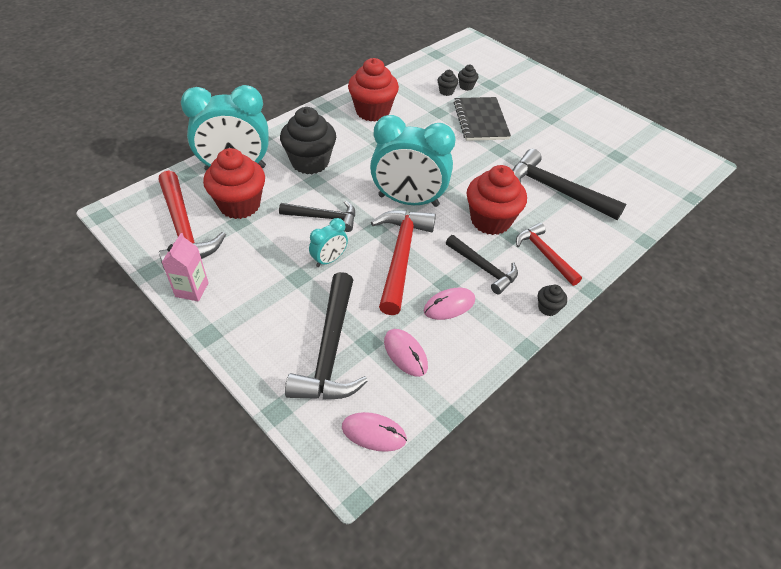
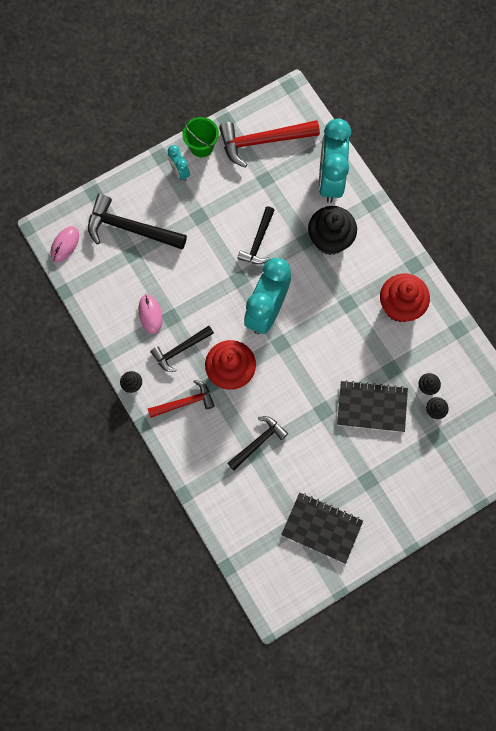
camera: 105 degrees right, 25 degrees up
(192, 290) = (201, 146): pink carton -> green bucket
(239, 205) = (284, 181): red cupcake -> none
(329, 260) = (212, 239): turquoise clock -> turquoise clock (179, 172)
(401, 256) = (205, 291): red hammer -> none
(405, 353) = (116, 275): pink mouse -> none
(555, 190) = (258, 442): black hammer -> black hammer, size x0.62
(610, 140) = (322, 528): none -> black notebook

